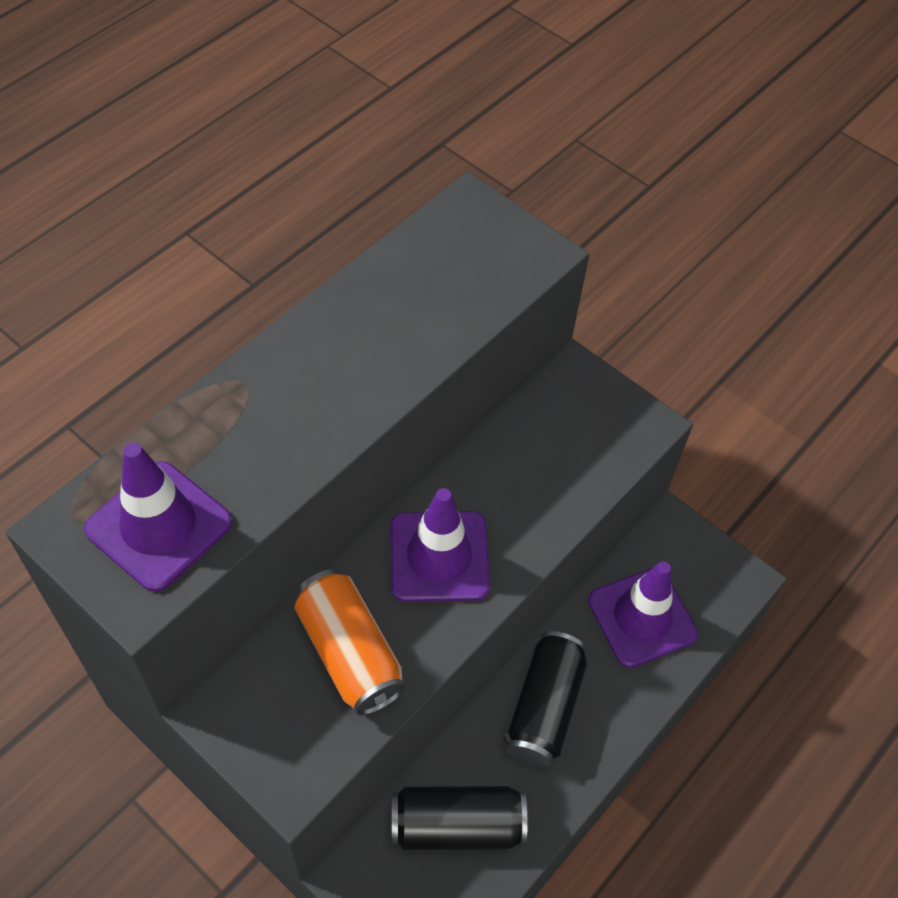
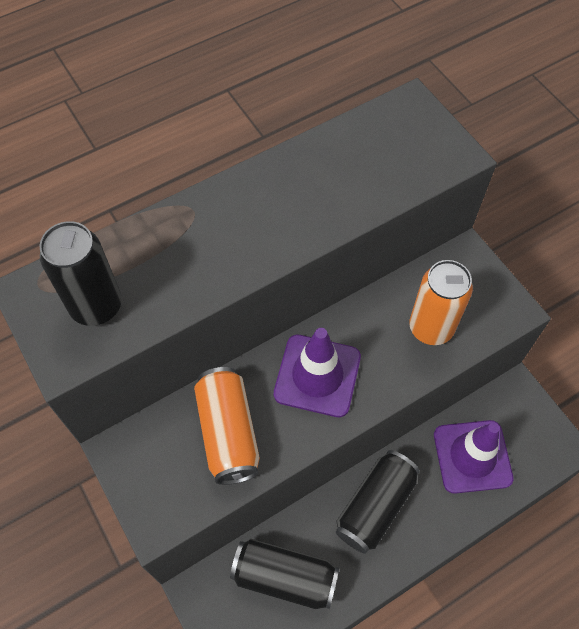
camera: 20 degrees right, 5 degrees up
(159, 526) = (96, 306): purple traffic cone -> black can
(558, 467) = (431, 328): none -> orange can

